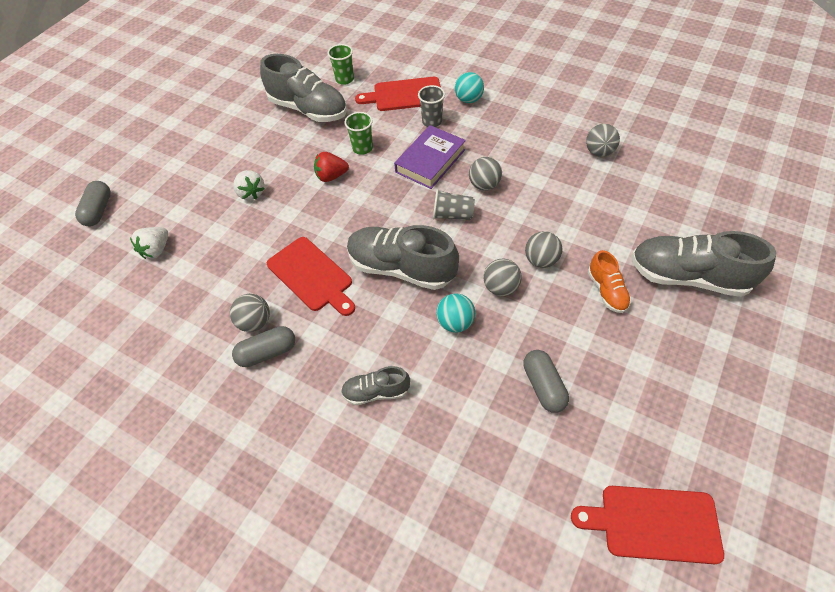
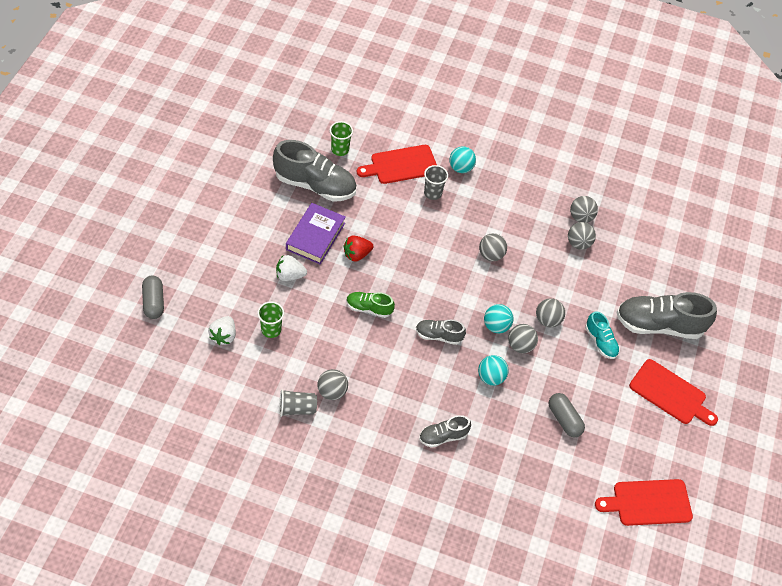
camera: 20 degrees left, 0 degrees up
(251, 193) = (289, 275): white strawberry -> white strawberry turned 135 degrees clockwise
(267, 352) = (350, 415): grey capsule -> none
(311, 276) = (366, 348): red cutting board -> red cutting board (670, 393)
(328, 232) = (369, 308): none -> green shoe
(362, 148) = (377, 224): green cup -> green cup (271, 330)
(401, 268) = (438, 336): grey shoe -> grey shoe, size x0.52
(430, 161) = (440, 234): purple book -> purple book (315, 236)
(452, 215) = (470, 285): grey cup -> grey cup (297, 408)
(474, 262) = (496, 326): none -> turquoise ball
(592, 179) = (578, 243): none -> grey ball
(606, 291) = (600, 341): orange shoe -> turquoise shoe

